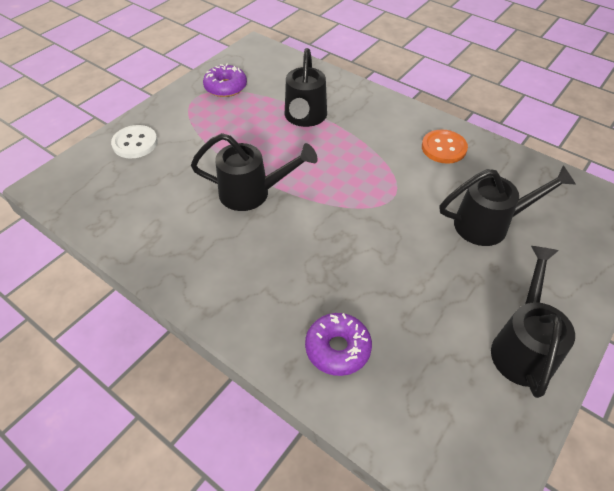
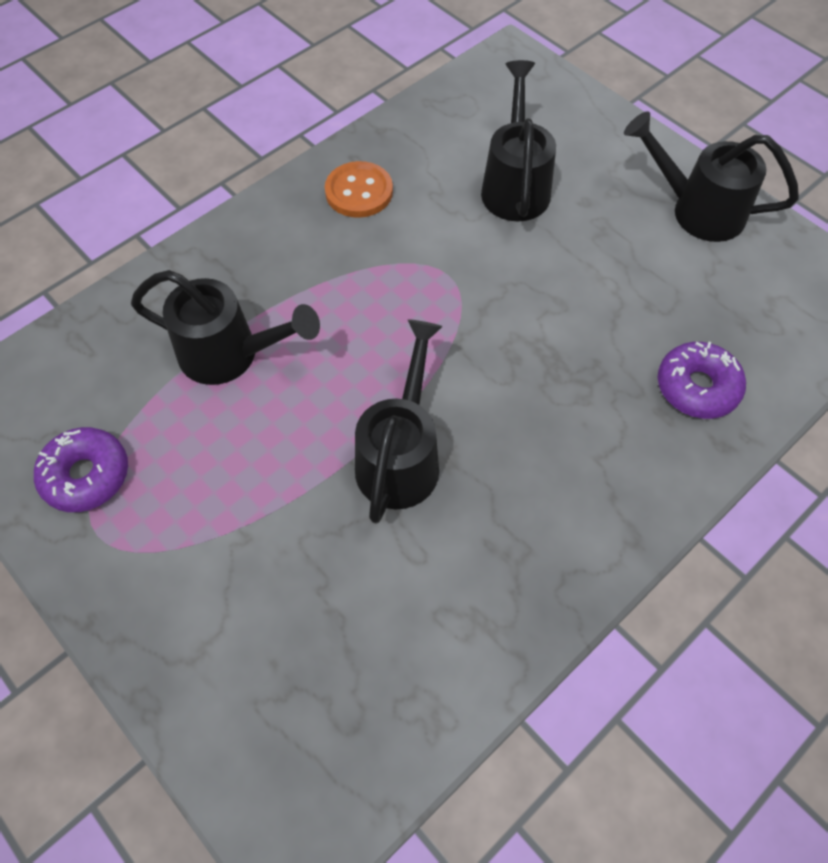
camera: 80 degrees left, 10 degrees up
(135, 143) = (213, 658): white button -> none

